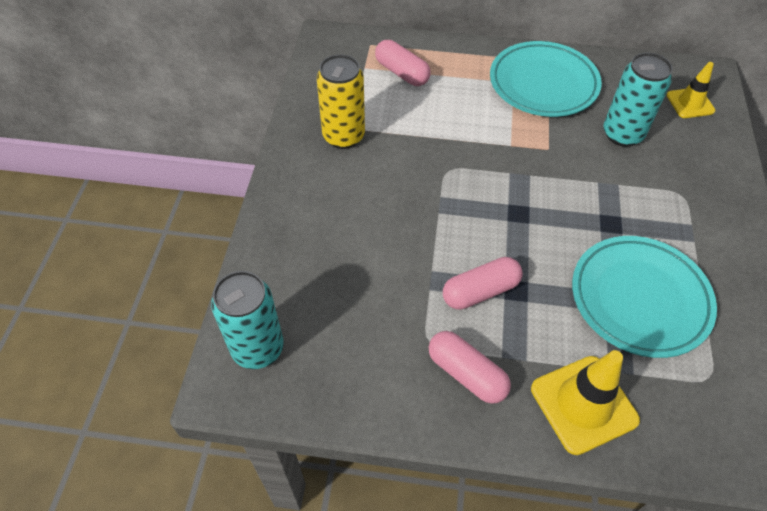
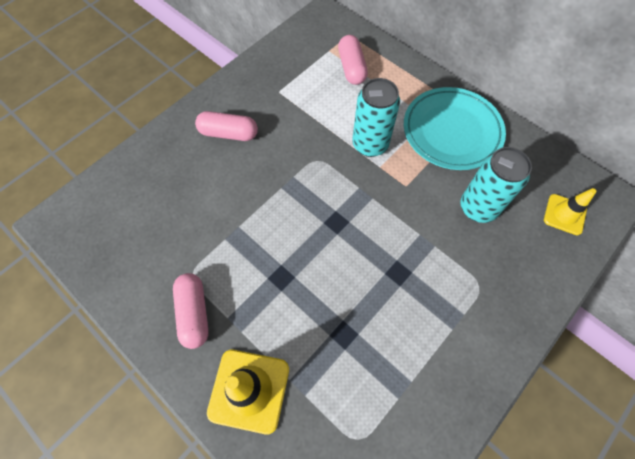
camera: 35 degrees right, 10 degrees up
(258, 348) = (91, 210): turquoise can -> turquoise can (370, 144)
(343, 136) = (268, 95): yellow can -> none
(480, 291) = (256, 262): pink capsule -> pink capsule (228, 133)
(639, 299) = (363, 344): turquoise plate -> none

